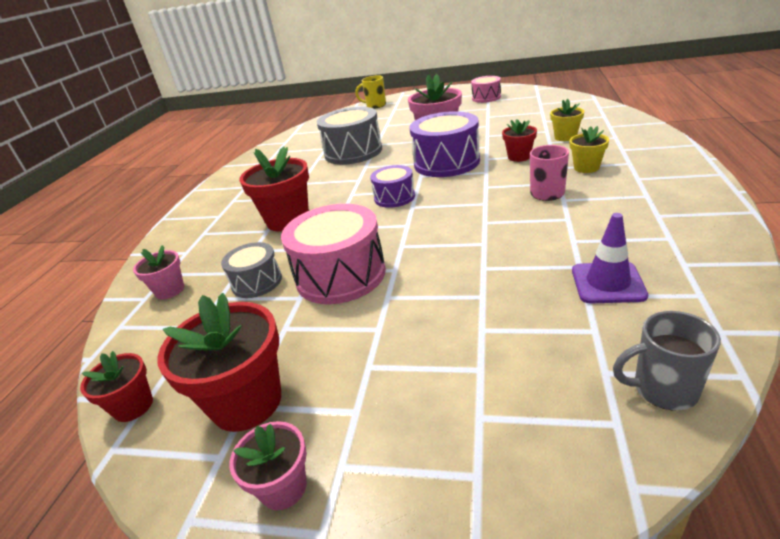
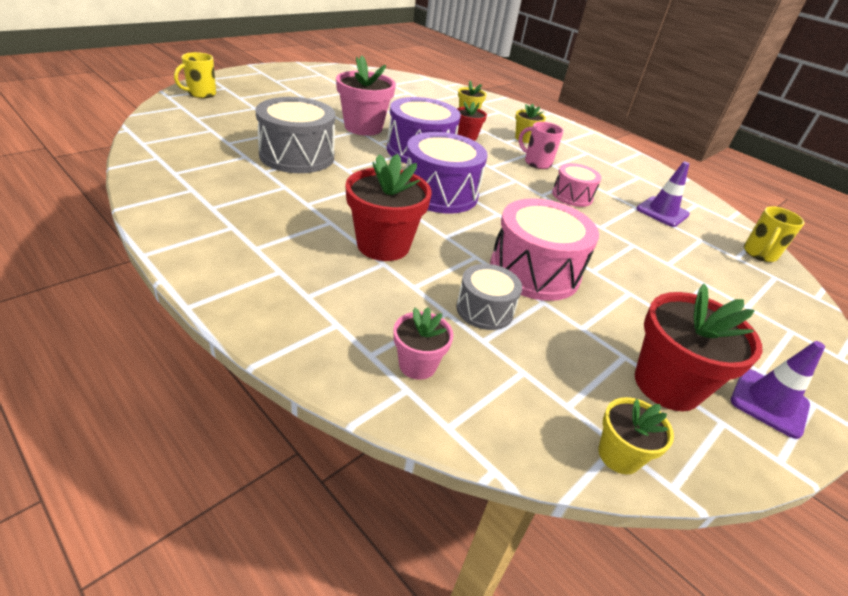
camera: 65 degrees left, 5 degrees up
(133, 406) = (619, 455): red flower pot -> yellow flower pot
(283, 487) = (769, 403): pink flower pot -> purple traffic cone
(394, 197) = (440, 193): purple drum -> purple drum, size x1.76
(486, 98) = (328, 79): pink drum -> pink drum (572, 196)
(662, 389) = (759, 254): grey mug -> yellow mug

